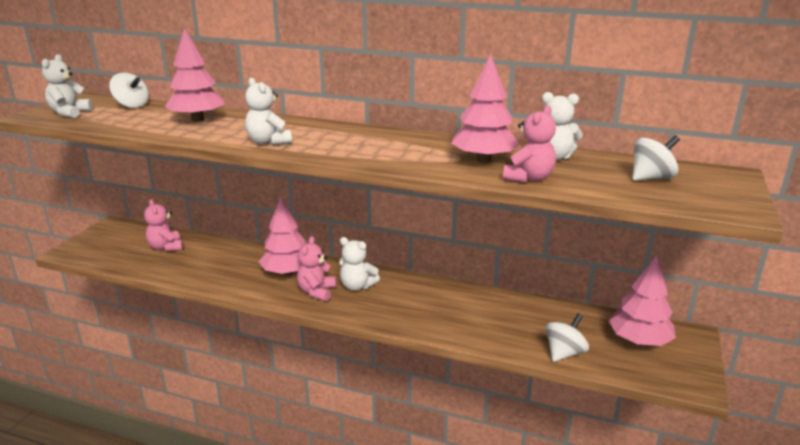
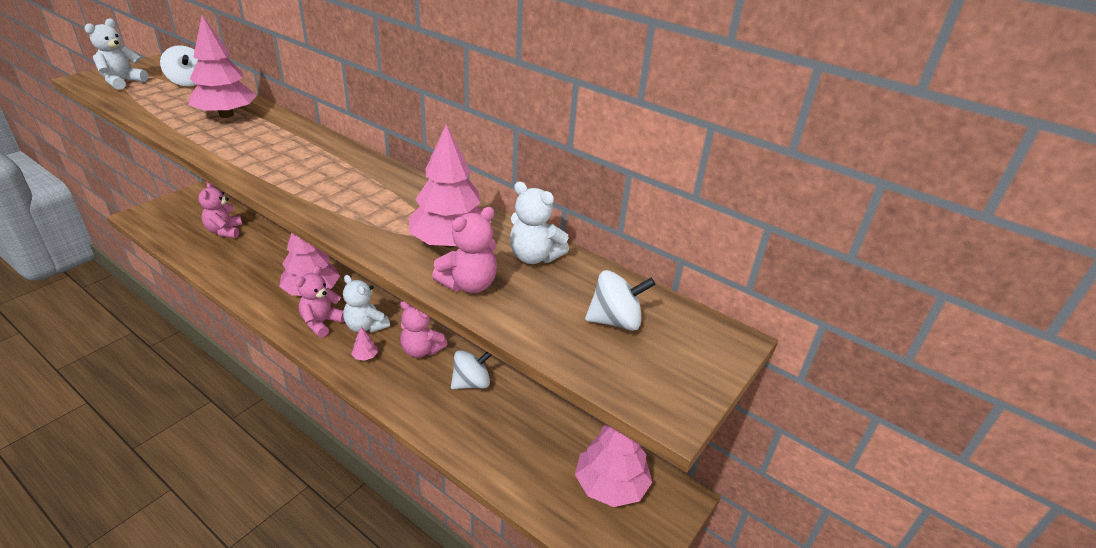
camera: 15 degrees right, 10 degrees up
(268, 142) = (258, 162): white teddy bear -> none
(375, 306) = (365, 356): none -> pink tree
(418, 291) = (421, 350): none -> pink teddy bear
(564, 353) = (514, 476): white spinning top -> white spinning top (471, 383)

